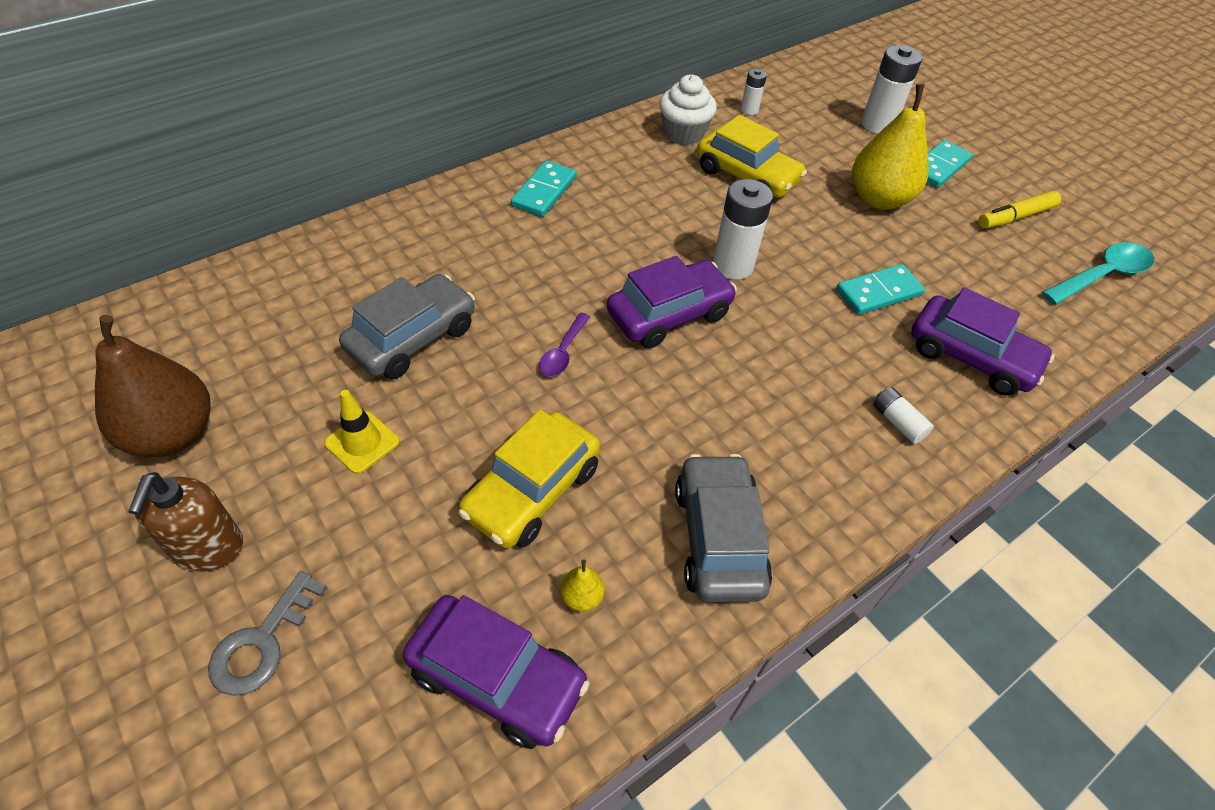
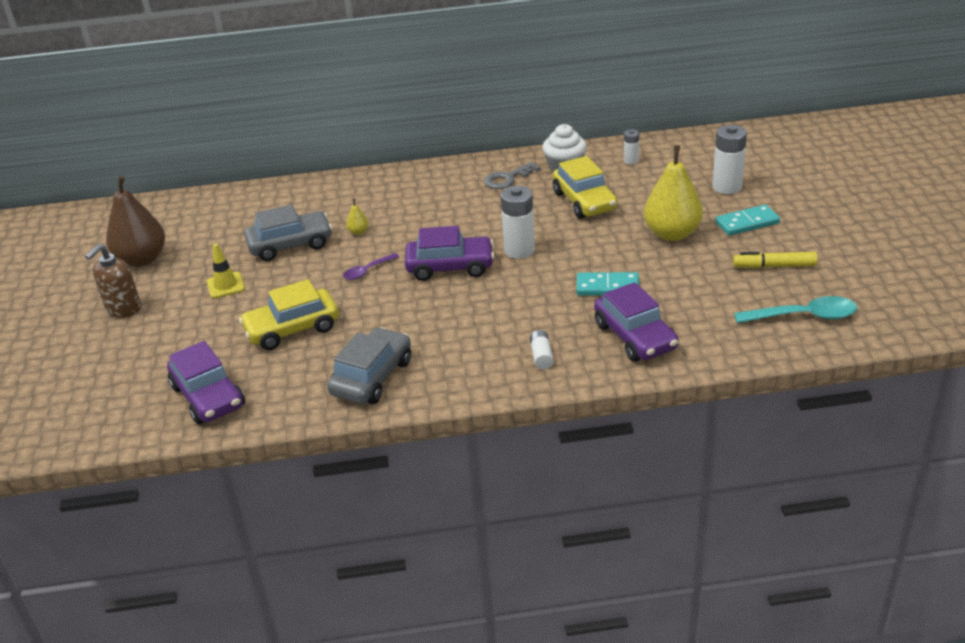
camera: 35 degrees right, 15 degrees down
(262, 642) = (119, 351): grey key -> grey key (507, 178)
(544, 191) = (434, 185): turquoise domino -> none
(582, 597) = (276, 379): yellow pear -> yellow pear (358, 232)

